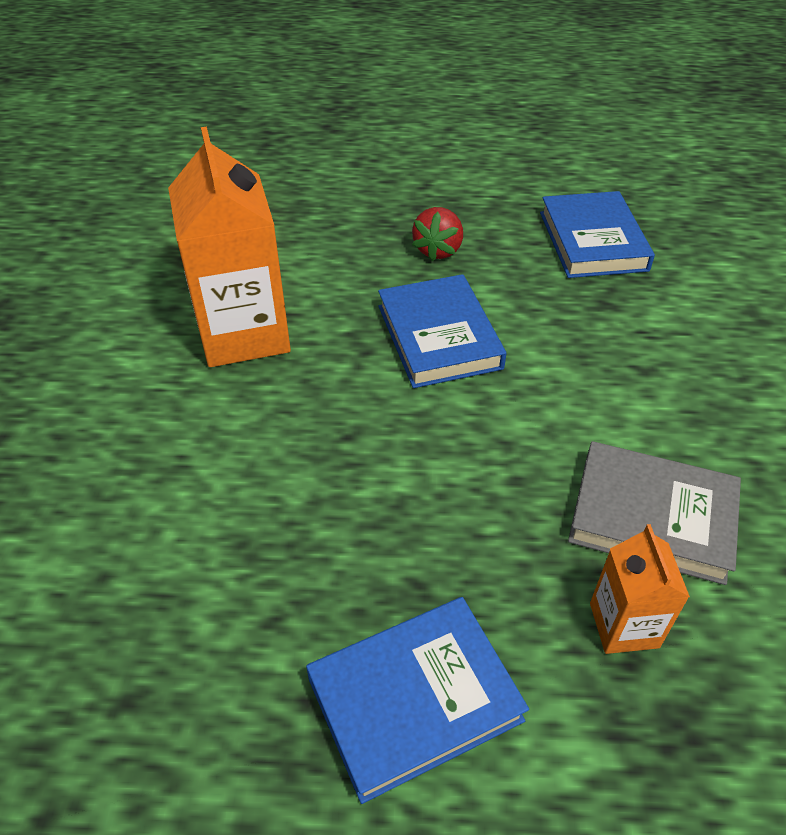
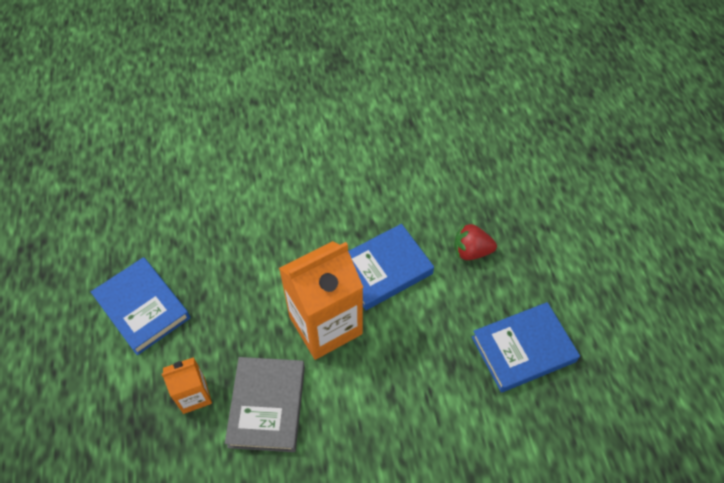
camera: 75 degrees right, 10 degrees up
(244, 333) = (355, 171): orange carton -> orange carton (325, 325)

